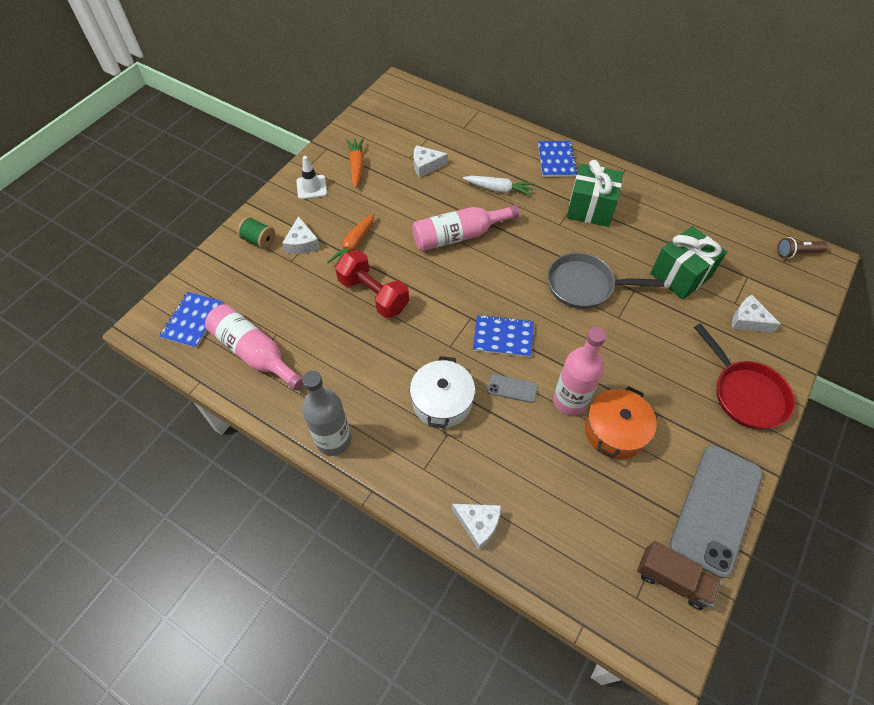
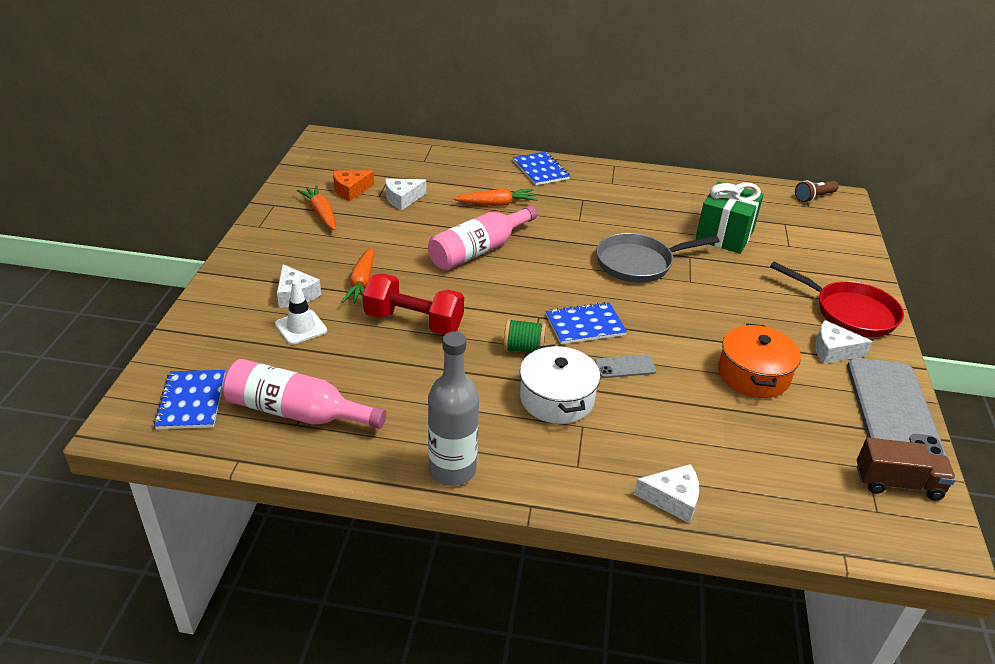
camera: 25 degrees left, 20 degrees down
(259, 241) = (238, 304): green spool -> green spool (523, 349)
(311, 187) = (276, 242): white traffic cone -> white traffic cone (301, 327)
(390, 146) = (351, 190): none -> orange cheese
(499, 189) = (496, 204): white carrot -> orange carrot
(569, 401) = (691, 362): pink bottle -> none
(590, 208) = (601, 201): green gift -> none
(748, 320) = (810, 256): white cheese -> white cheese (833, 350)

